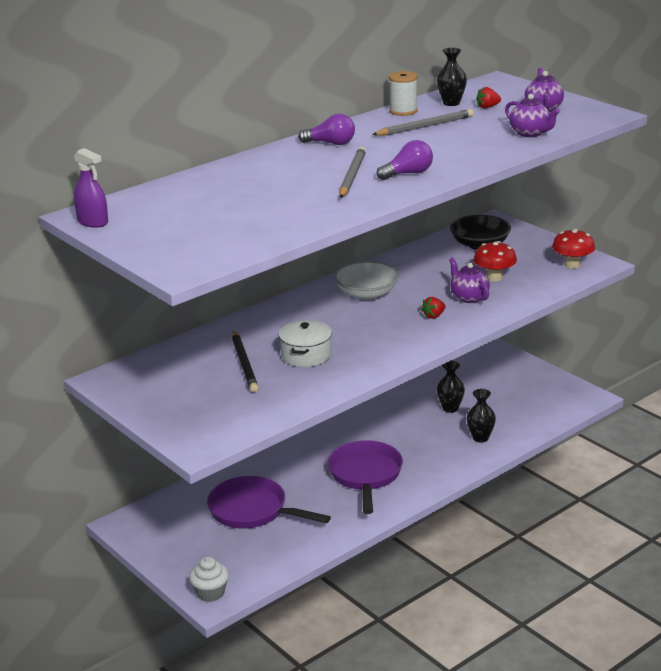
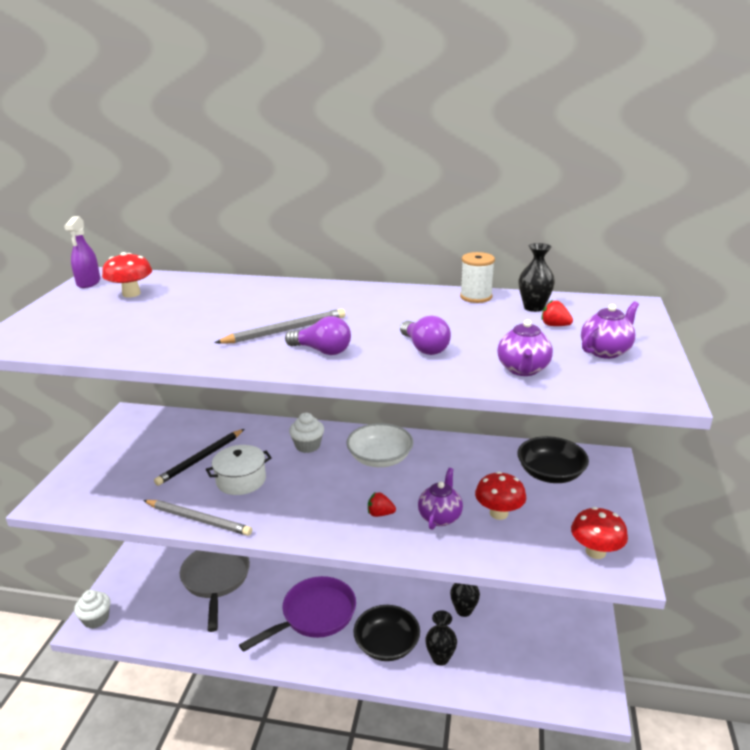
camera: 50 degrees right, 0 degrees up
(162, 210) = (131, 294): none -> red mushroom
(253, 511) = (216, 580): purple pan -> grey pan
(301, 314) = (307, 446): none -> white cupcake
(331, 143) = (352, 298): purple light bulb -> purple light bulb (424, 348)
(425, 127) = (453, 317): grey pencil -> grey pencil (198, 519)
(439, 455) = (387, 644): none -> black bowl

